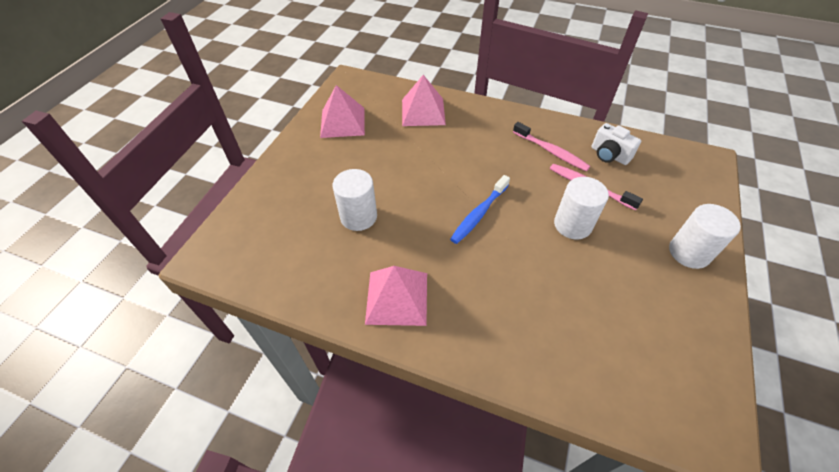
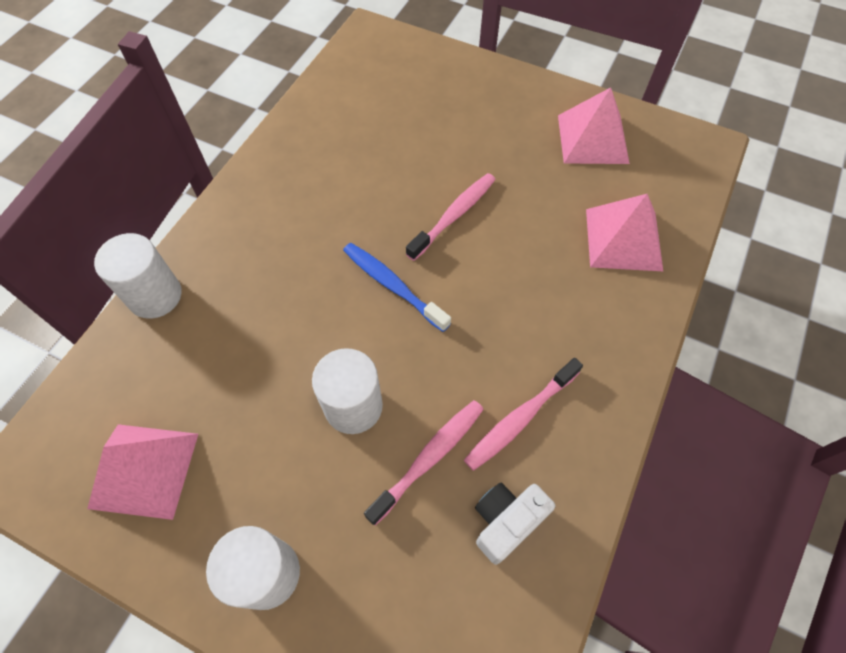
camera: 95 degrees right, 10 degrees up
(358, 216) = (407, 155): white cylinder -> white cylinder (155, 296)
(397, 298) = (282, 187): pink pyramid -> pink pyramid (144, 470)
(414, 186) = (454, 215): none -> pink toothbrush

